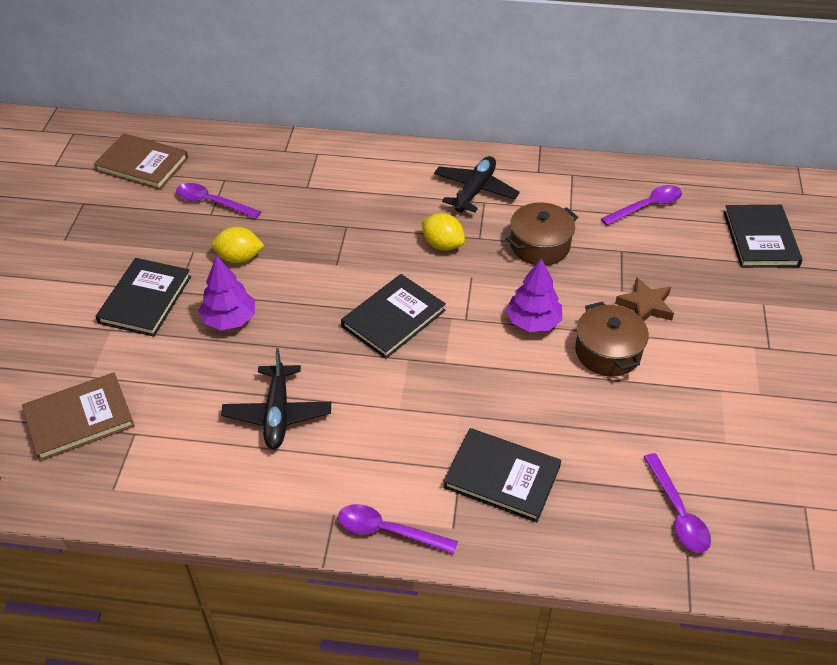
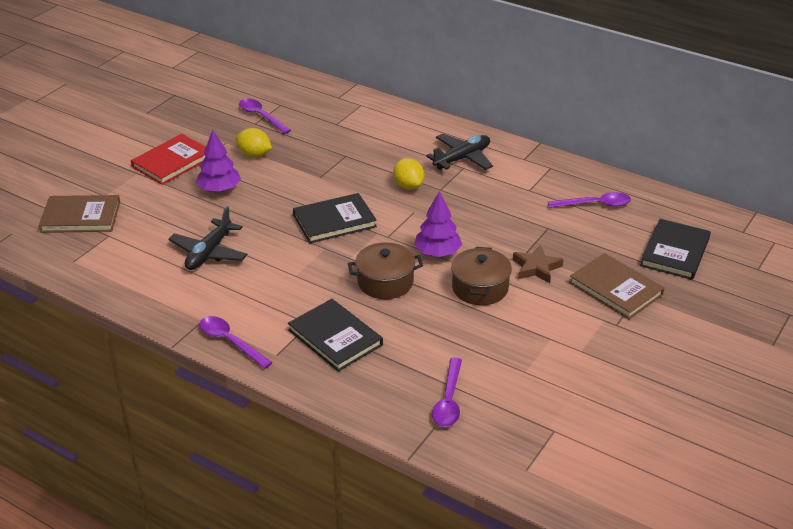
camera: 25 degrees right, 10 degrees down
(142, 164) = (231, 81): brown book -> brown book (615, 289)
(145, 299) = (172, 162): black book -> red book
(540, 245) = (484, 207): brown pot -> brown pot (385, 282)

